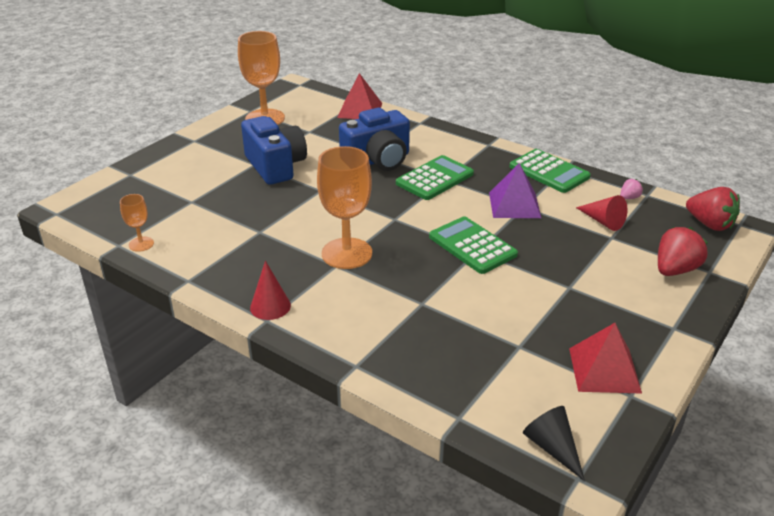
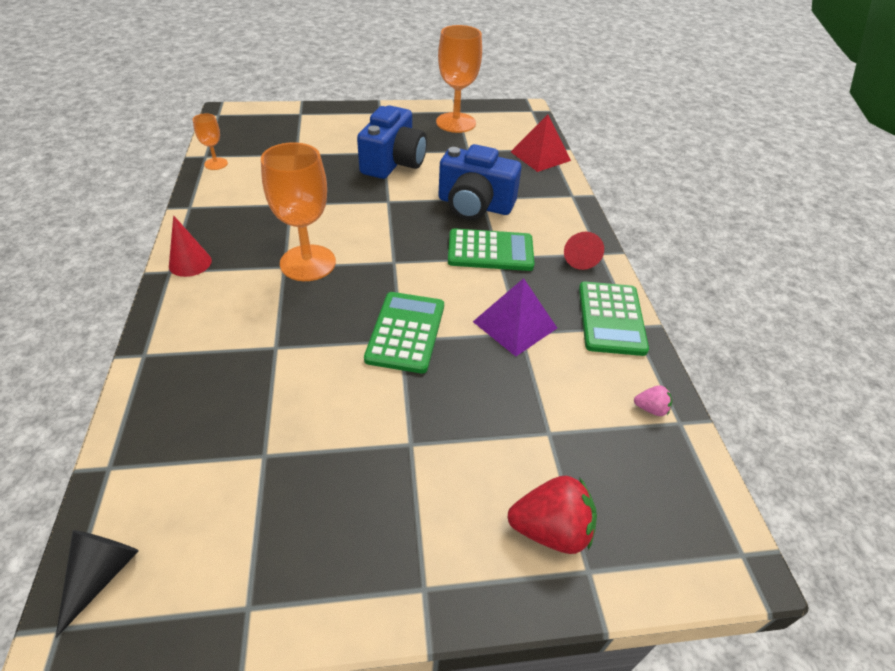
camera: 45 degrees right, 10 degrees up
(603, 221) = (572, 409): red cone -> red cone (579, 256)
(604, 370) = (278, 555): red pyramid -> none
(709, 224) = (698, 519): red strawberry -> none

